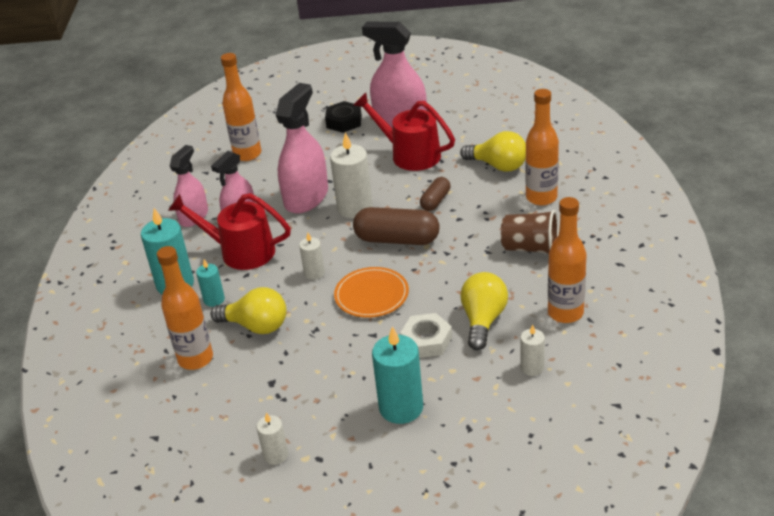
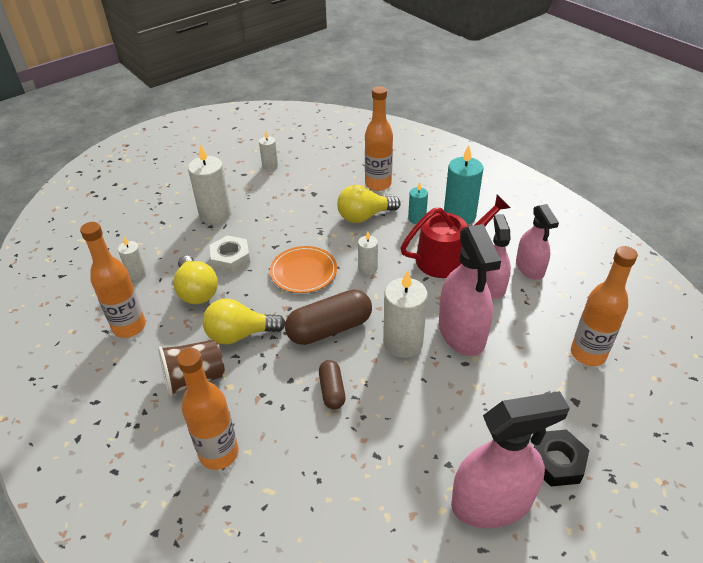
camera: 140 degrees right, 5 degrees up
(401, 408) = (215, 214): turquoise candle -> white candle
(410, 154) = (420, 445): red watering can -> none
(498, 166) = (301, 482): yellow light bulb -> yellow light bulb (240, 334)

